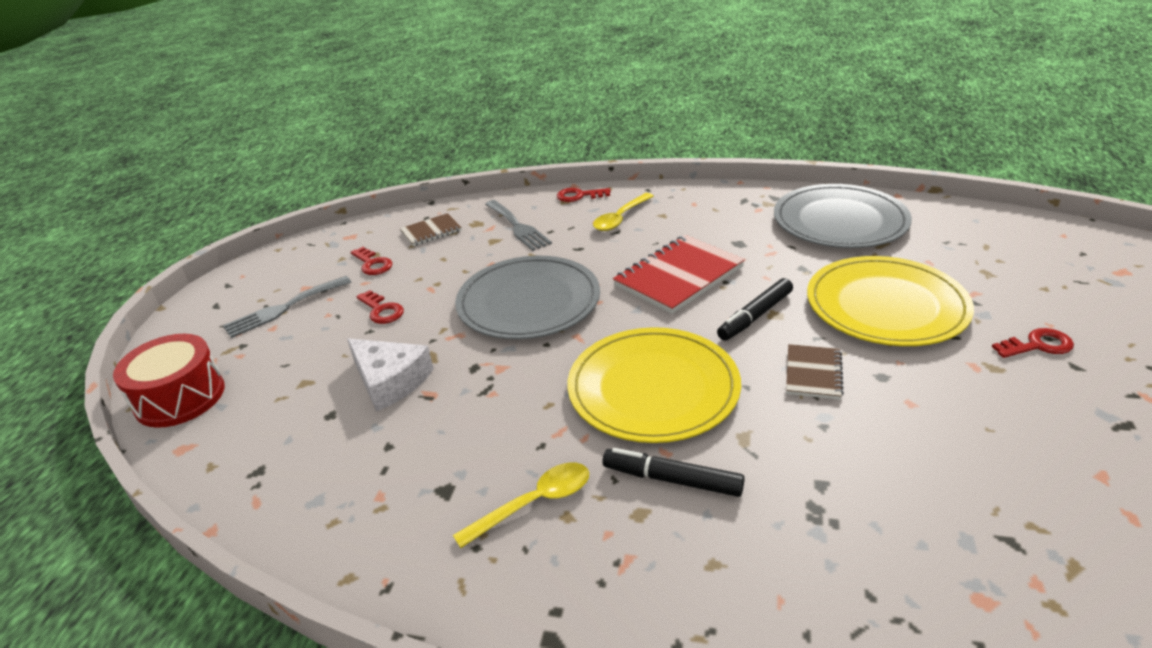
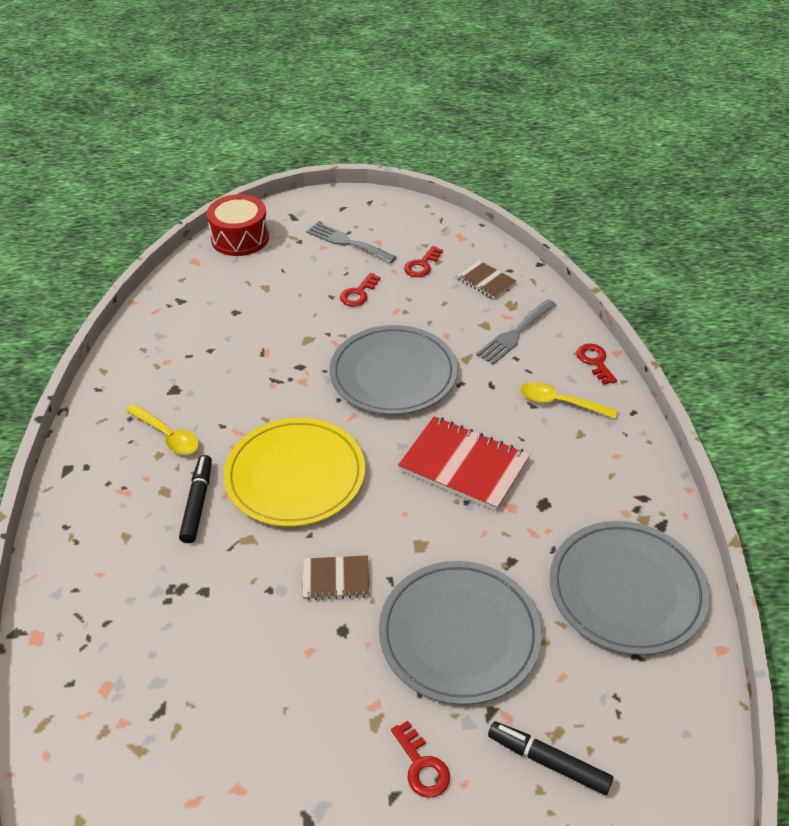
camera: 70 degrees right, 10 degrees up
(390, 381) = (275, 328): white cheese -> none
(755, 316) = (413, 530): black marker -> black marker (548, 761)
(886, 306) = (459, 634): yellow plate -> grey plate

